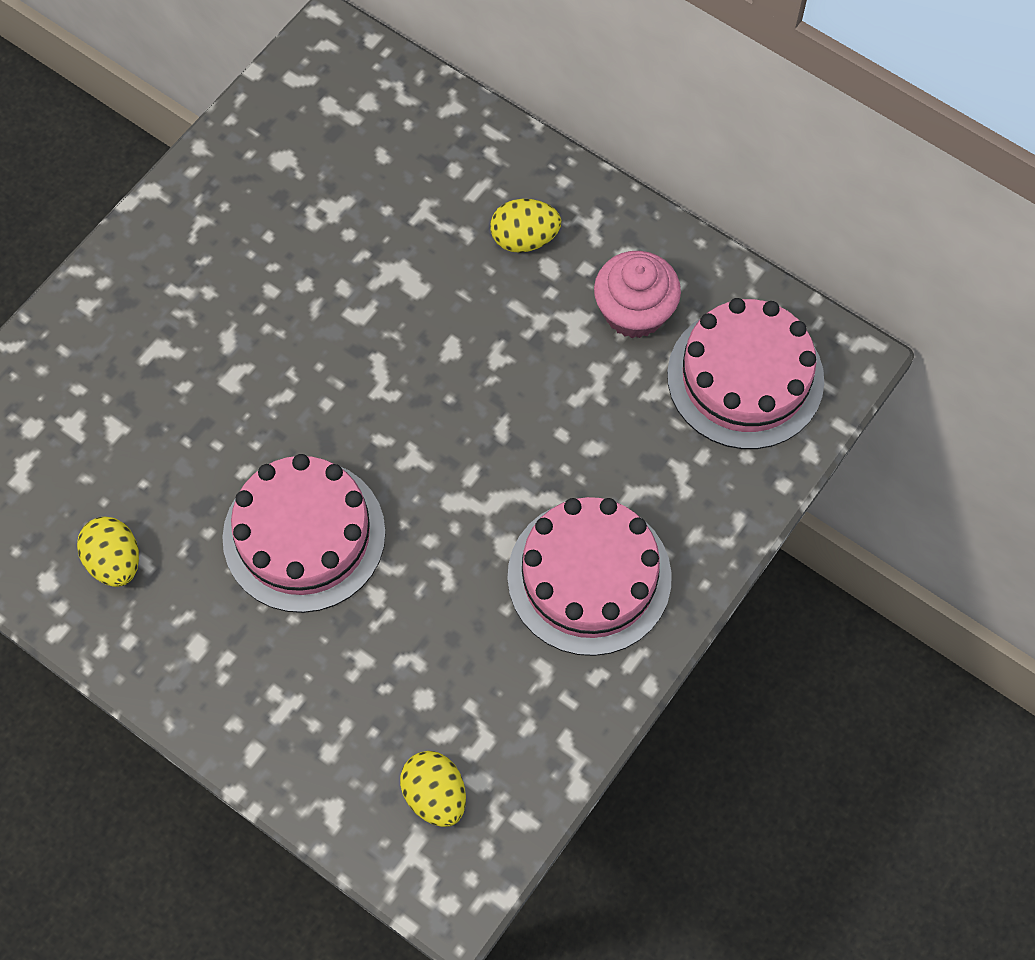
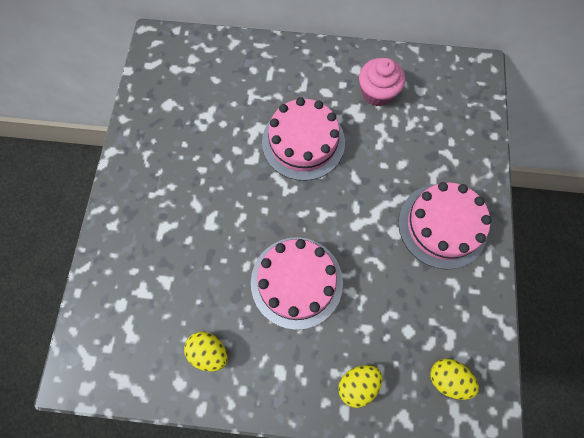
camera: 30 degrees left, 5 degrees up
(524, 238) = (306, 85): yellow egg -> yellow egg (357, 384)
(745, 377) = (444, 97): pink cake -> pink cake (303, 142)

